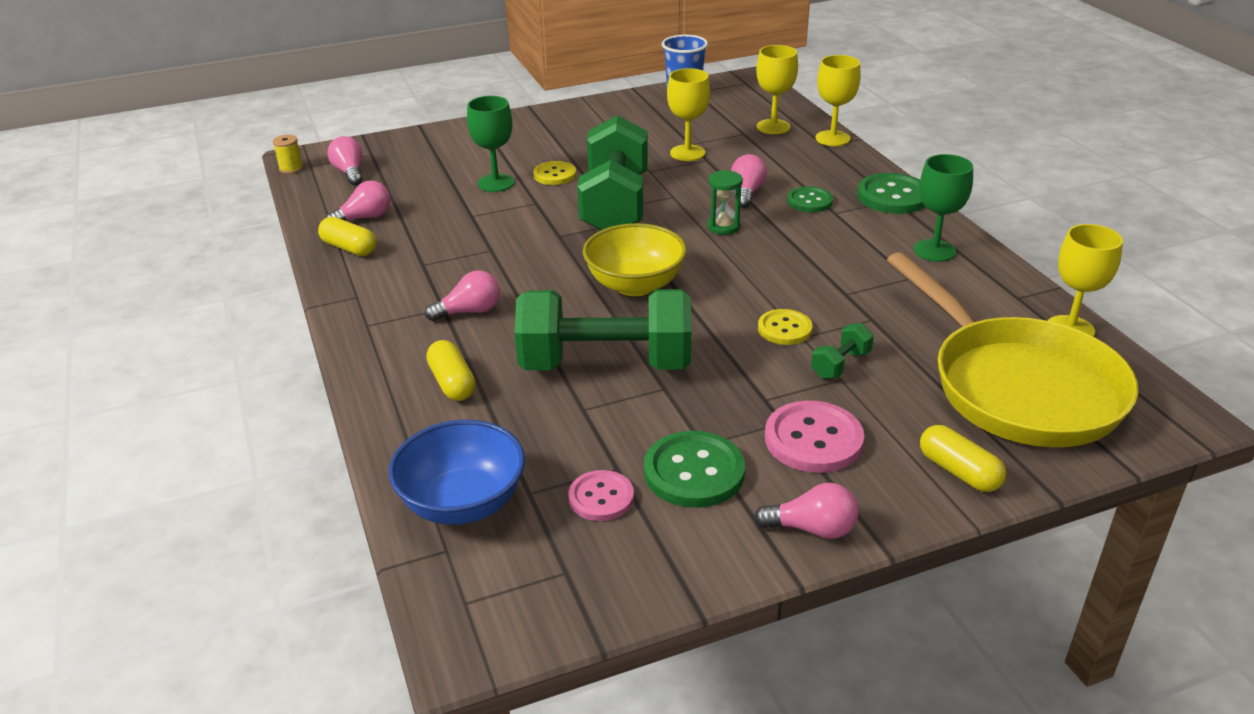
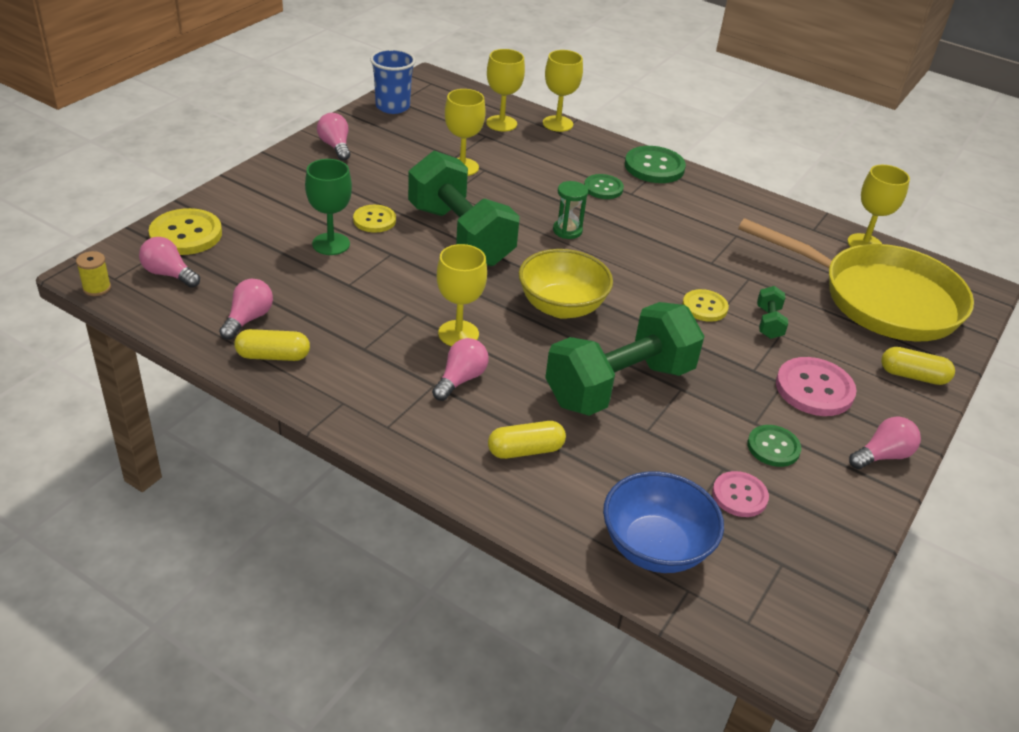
camera: 40 degrees left, 5 degrees up
(396, 149) = (186, 234): none -> yellow button
(452, 383) = (525, 450): yellow capsule -> yellow capsule turned 45 degrees counterclockwise
(513, 277) = (458, 334): none -> yellow goblet
(694, 472) = (773, 447): green button -> green button, size x0.63
(747, 193) = (550, 193): pink light bulb -> pink light bulb (335, 146)
(934, 251) = (728, 207): green goblet -> none

